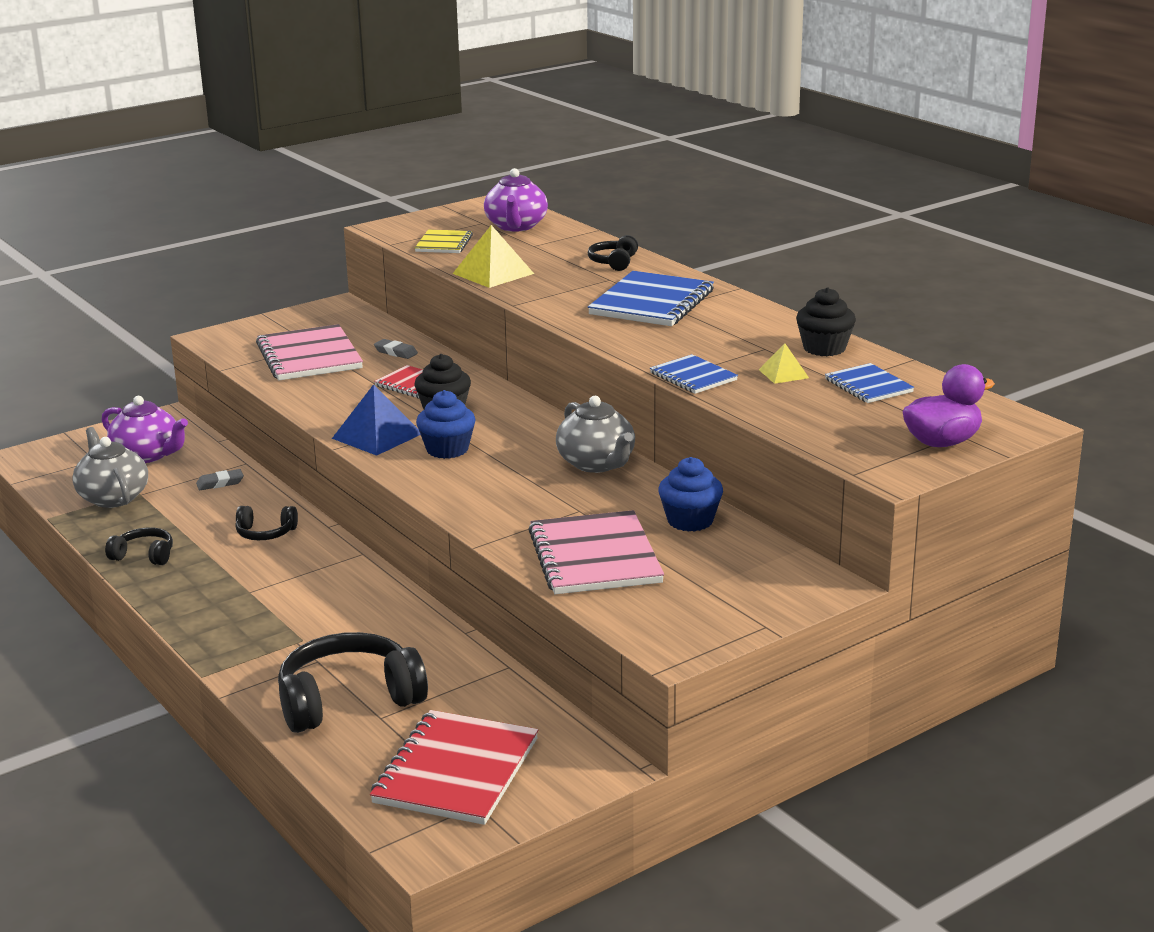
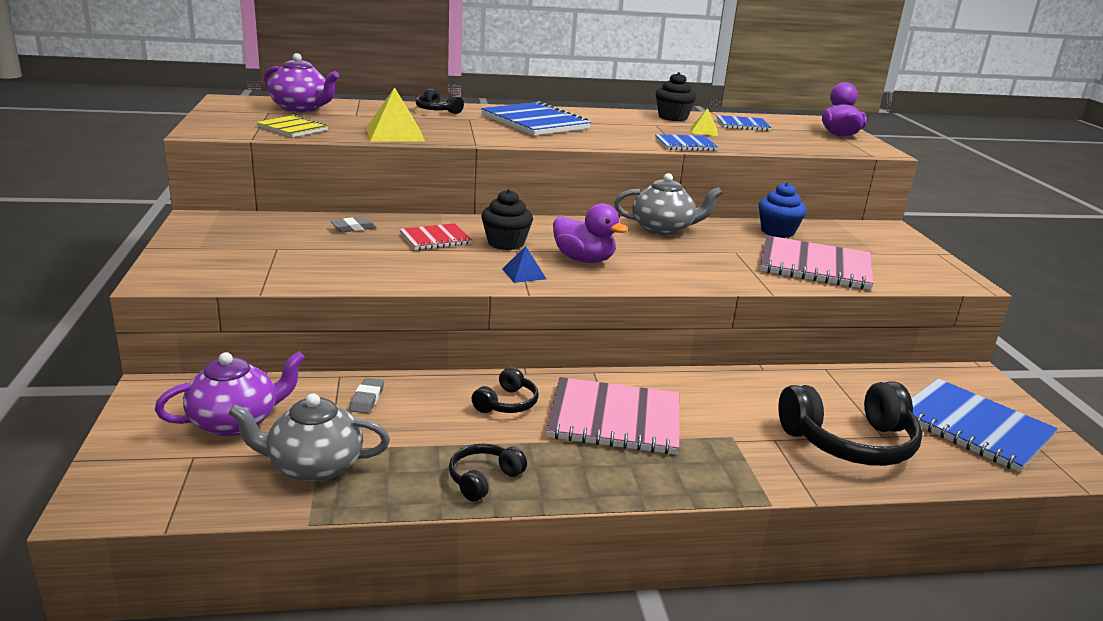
camera: 65 degrees left, 0 degrees up
(309, 356) = (300, 255): pink notebook -> pink notebook (614, 419)
(348, 700) = (850, 442): black headphones -> black headphones turned 105 degrees counterclockwise
(377, 436) = (524, 274): blue pyramid -> blue pyramid, size x0.56
(447, 449) = (584, 260): blue cupcake -> purple duck
(456, 771) = (973, 427): red notebook -> blue notebook

